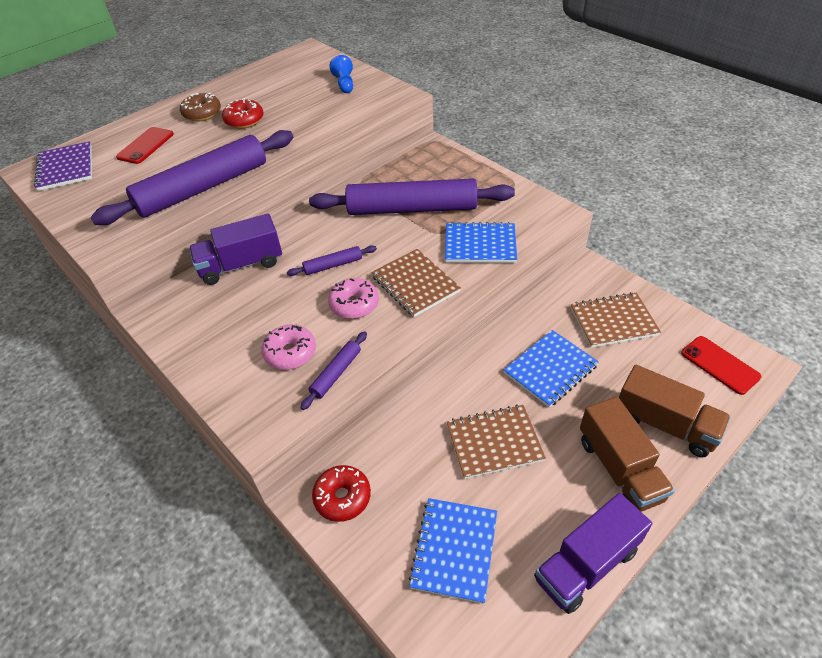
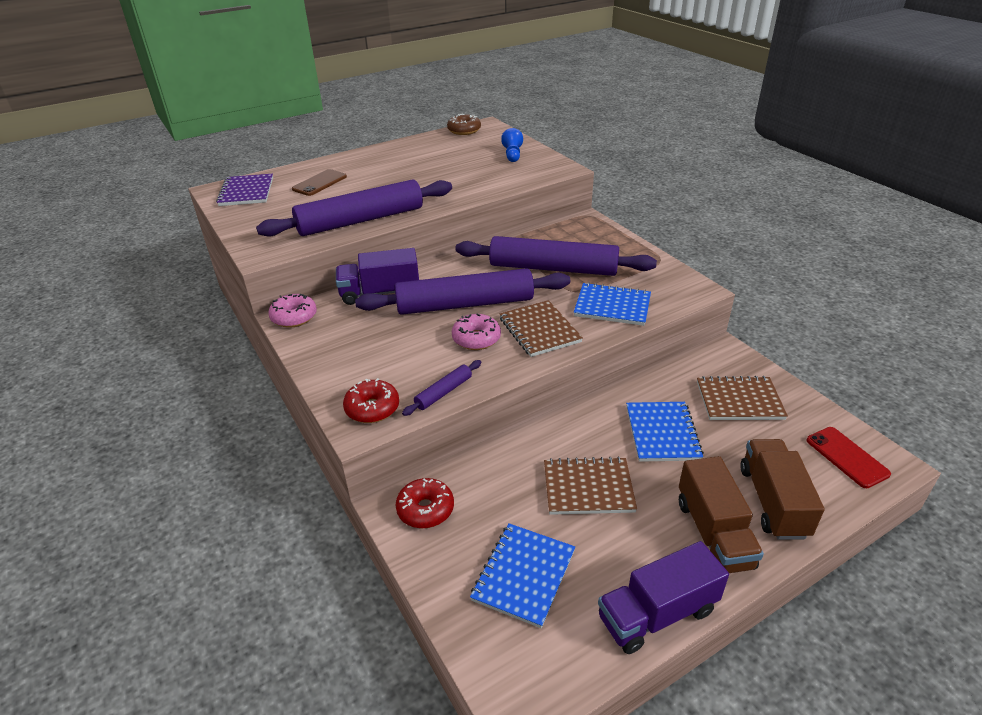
camera: 10 degrees right, 10 degrees down
(145, 146) = (319, 183): red phone -> brown phone
(202, 114) = (376, 164): brown donut -> brown donut (464, 130)
(244, 120) = (412, 173): red donut -> red donut (372, 408)
(290, 353) = (405, 369): pink donut -> pink donut (294, 317)
(333, 265) = (465, 304): purple rolling pin -> purple rolling pin, size x2.37
(550, 369) = (662, 433): blue notebook -> blue notebook turned 60 degrees counterclockwise
(665, 424) = (773, 502): brown truck -> brown truck turned 135 degrees counterclockwise

